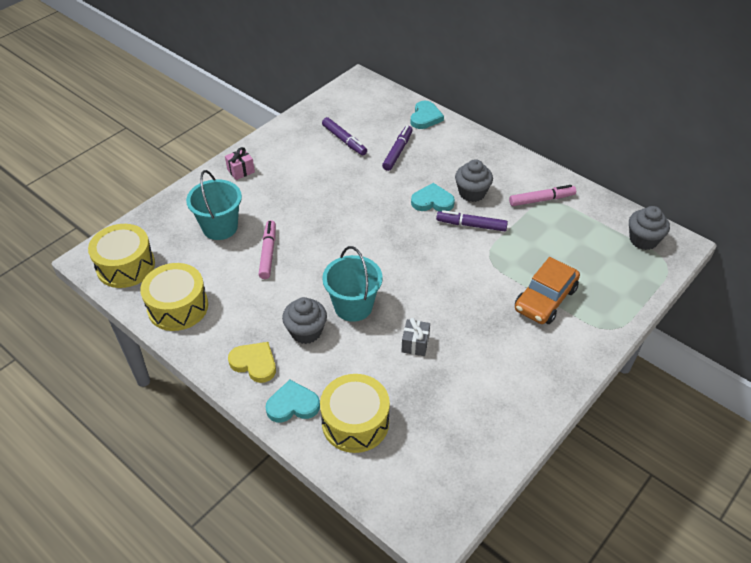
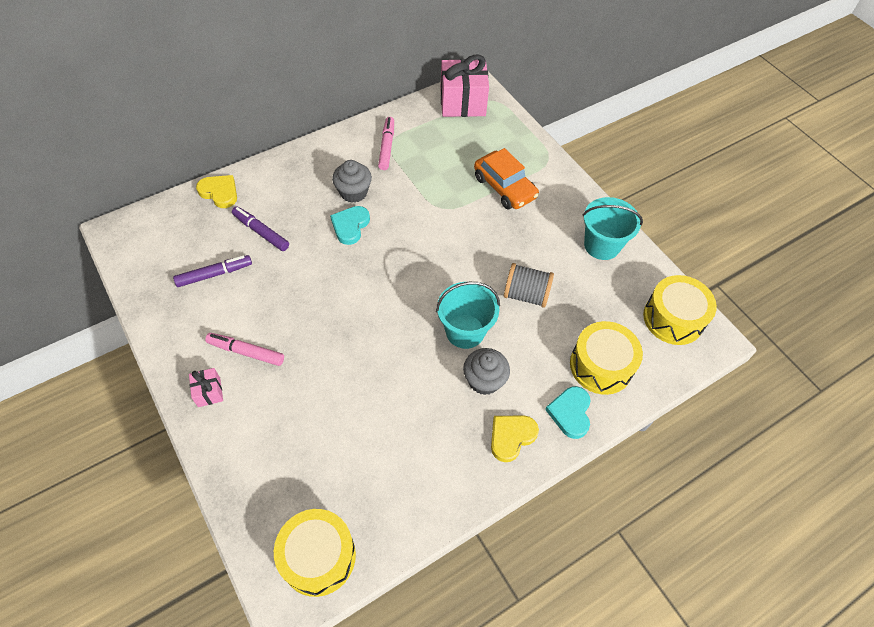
camera: 75 degrees left, 10 degrees up
(178, 307) = (408, 502): yellow drum -> yellow drum (673, 318)
(220, 227) = (298, 434): turquoise bucket -> turquoise bucket (602, 245)
(268, 253) = (361, 391): pink marker -> pink marker (246, 352)
(415, 344) = (526, 294): grey gift -> grey spool
(425, 117) = (219, 192): turquoise heart -> yellow heart
(471, 225) = (396, 207): purple marker -> none
(643, 240) = (462, 103): grey cupcake -> pink gift

